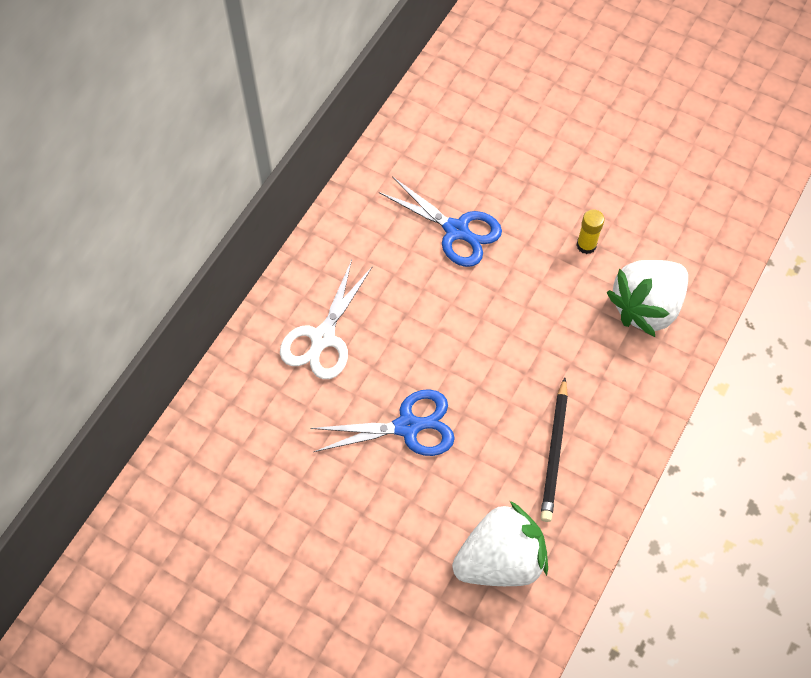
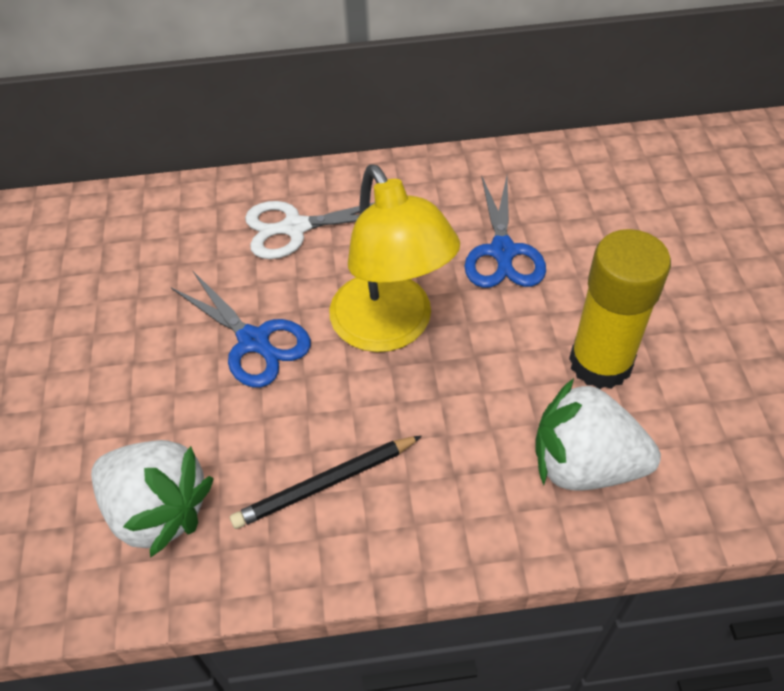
camera: 55 degrees right, 10 degrees down
(465, 339) = (390, 329): none -> yellow lamp
(586, 245) = (600, 363): yellow glue stick -> yellow glue stick, size x2.32

